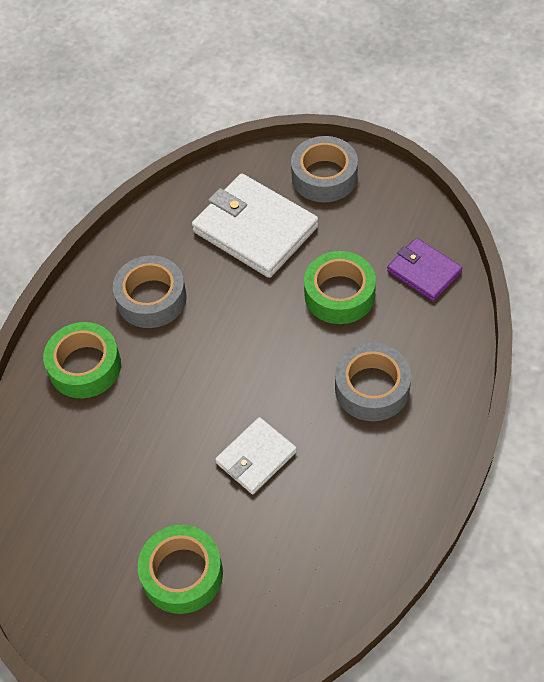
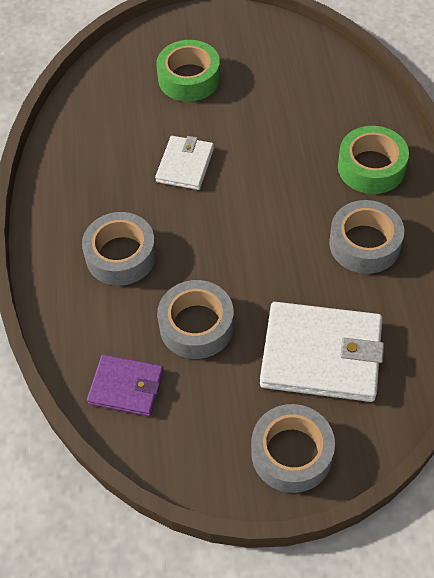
camera: 150 degrees right, 0 degrees up
(339, 294) = (196, 325): green tape -> grey tape

